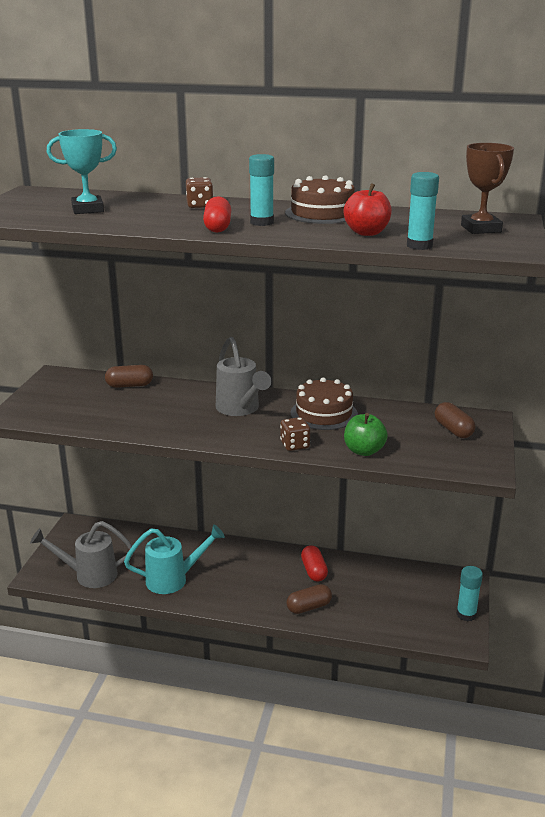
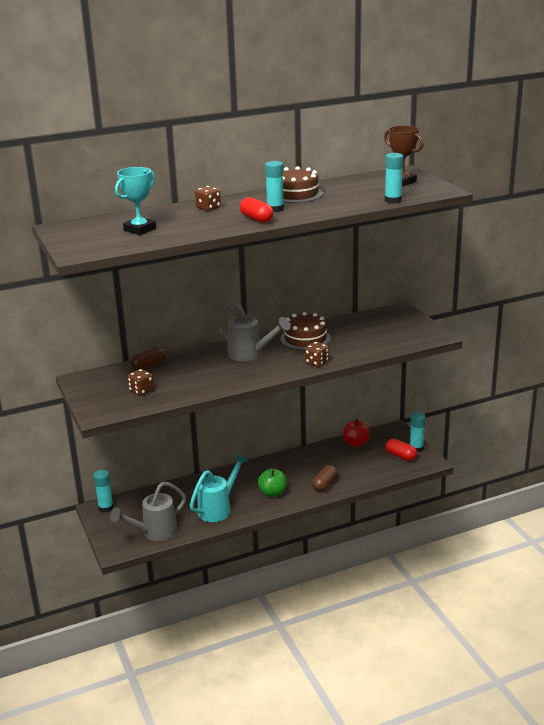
camera: 35 degrees left, 0 degrees up
(82, 528) = (105, 508): none -> turquoise glue stick
(84, 407) = (141, 391): none -> brown dice
(314, 571) = (303, 464): red capsule -> red capsule (401, 456)
(364, 451) = (360, 351): green apple -> green apple (272, 493)
(366, 233) = (349, 200): red apple -> red apple (355, 443)
(453, 430) = (391, 322): brown capsule -> none

